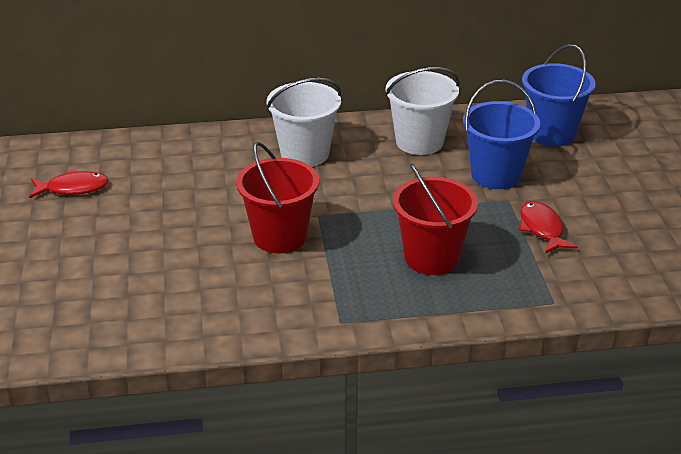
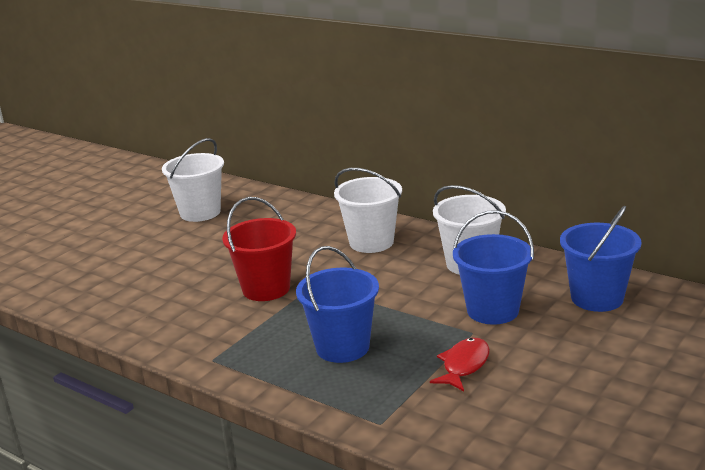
camera: 45 degrees right, 10 degrees down
(73, 188) = (200, 212): red fish -> white bucket
(431, 258) = (342, 347): red bucket -> blue bucket

